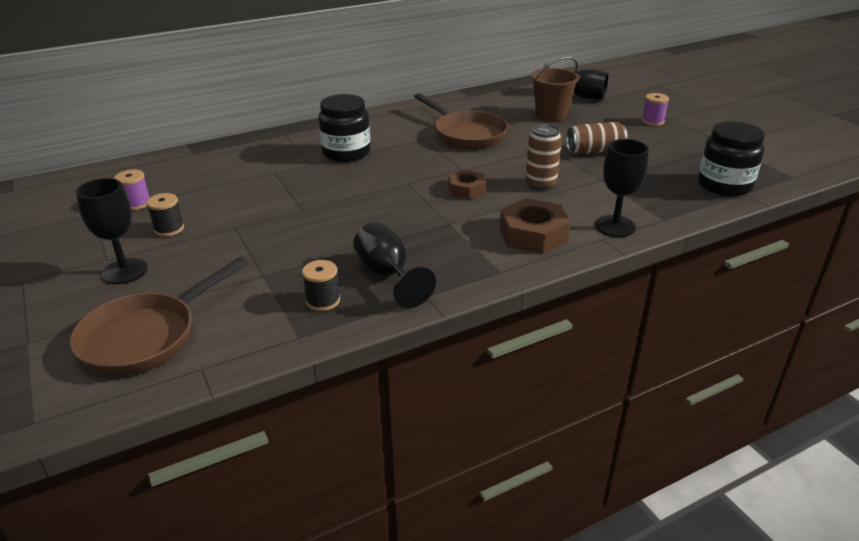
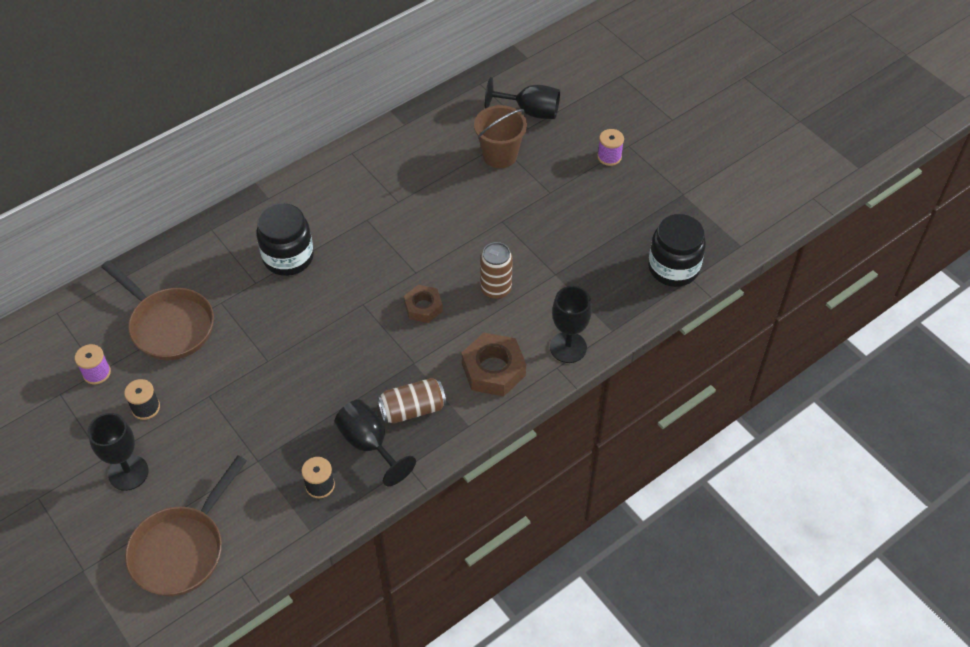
camera: 10 degrees left, 20 degrees up
(466, 134) = (411, 206): brown pan -> brown pan (168, 325)
(594, 151) = (548, 222): brown can -> brown can (412, 409)

